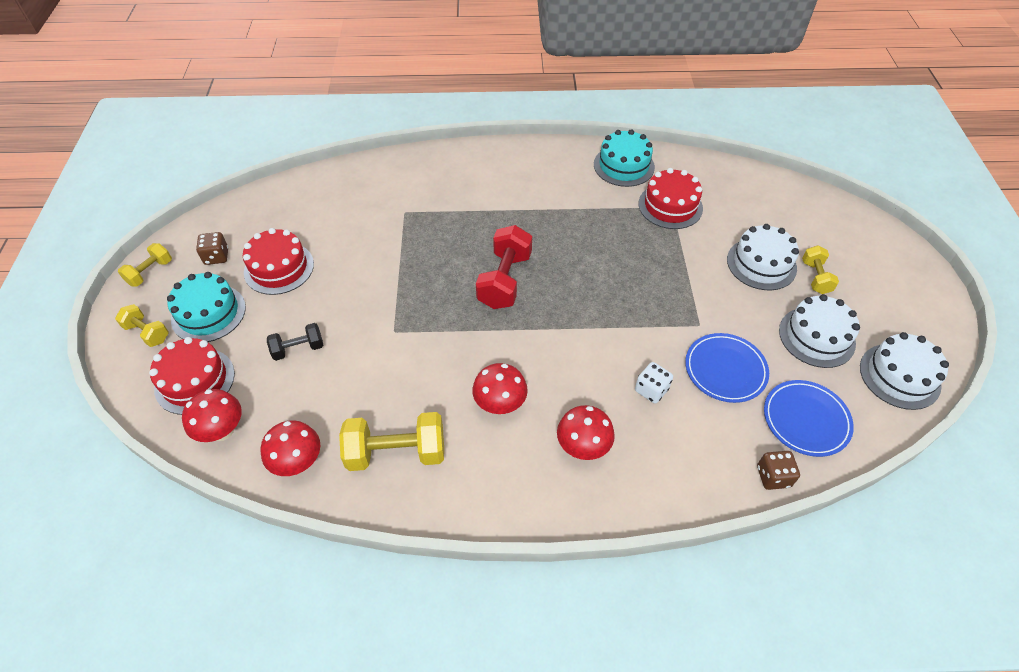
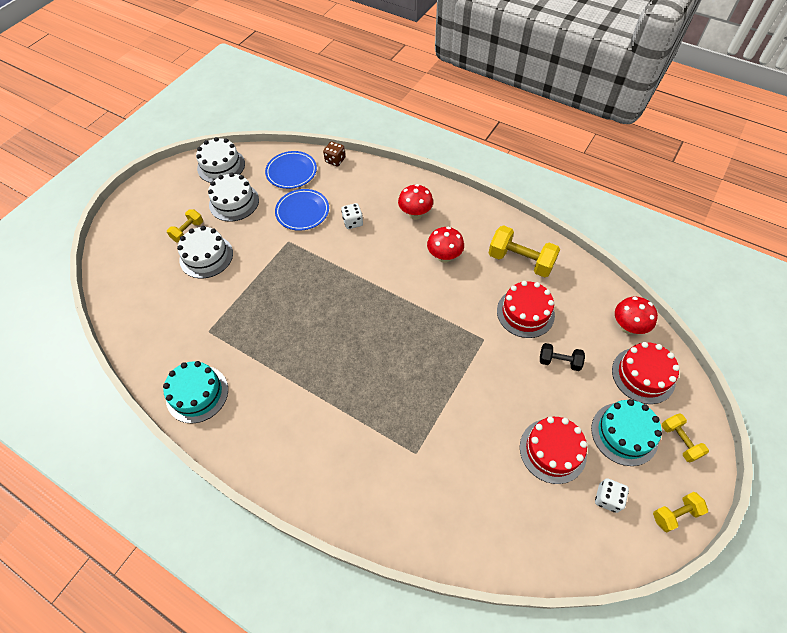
camera: 145 degrees left, 5 degrees up
(216, 257) = (607, 498): brown dice -> white dice
(298, 463) = (582, 283): red mushroom -> none
(505, 280) = (381, 337): red dumbbell -> none
(670, 206) = (208, 332): red cake -> red cake (525, 312)

